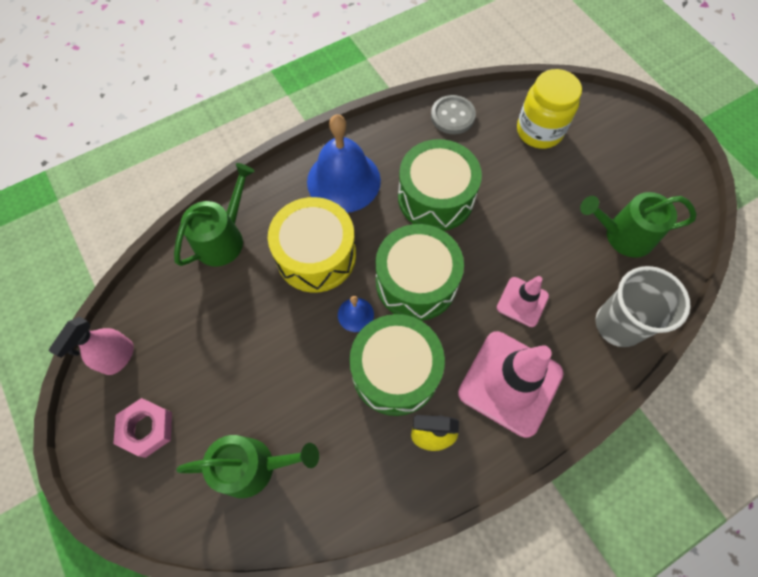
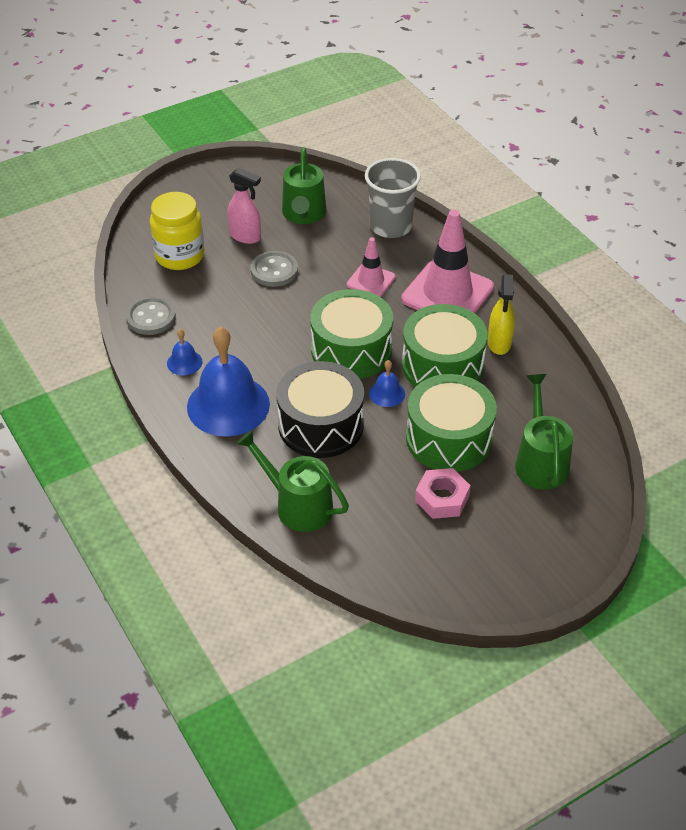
camera: 90 degrees left, 20 degrees down
(118, 357) = (443, 584): pink spray bottle -> pink spray bottle (245, 236)
(147, 428) = (515, 548): pink nut -> pink nut (442, 498)
(316, 255) = (321, 425): yellow drum -> black drum
(396, 145) = (184, 362): none -> blue bell
(435, 197) = (255, 334): green drum -> green drum (449, 438)
(528, 210) = (274, 270): none -> grey button

